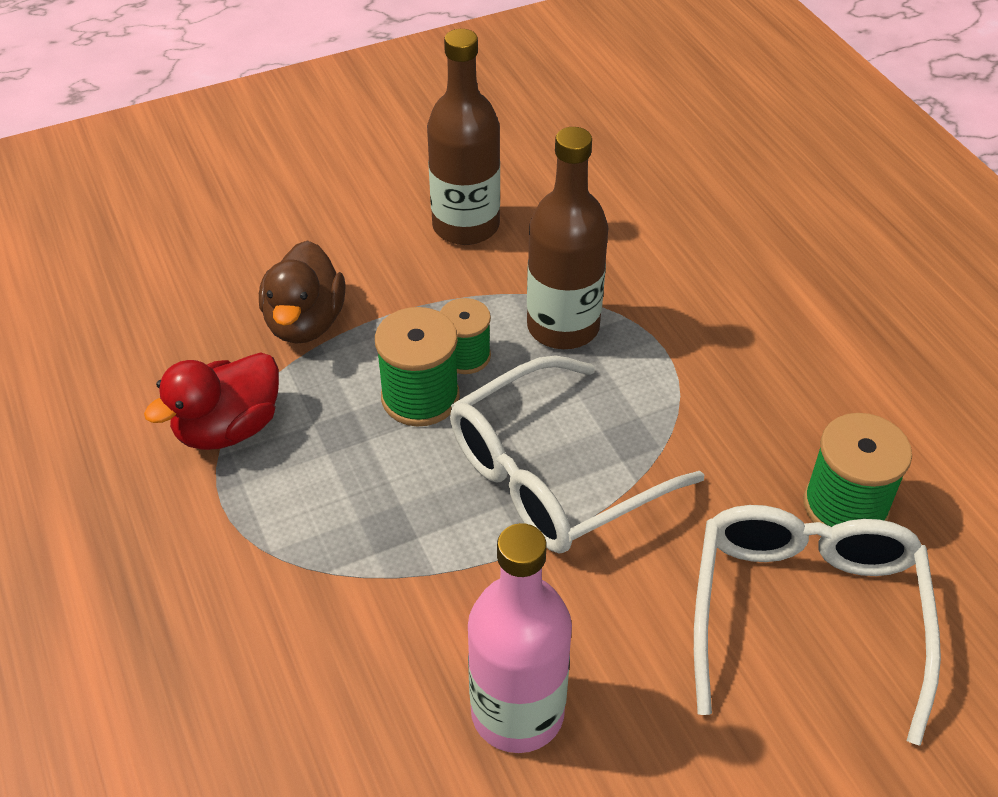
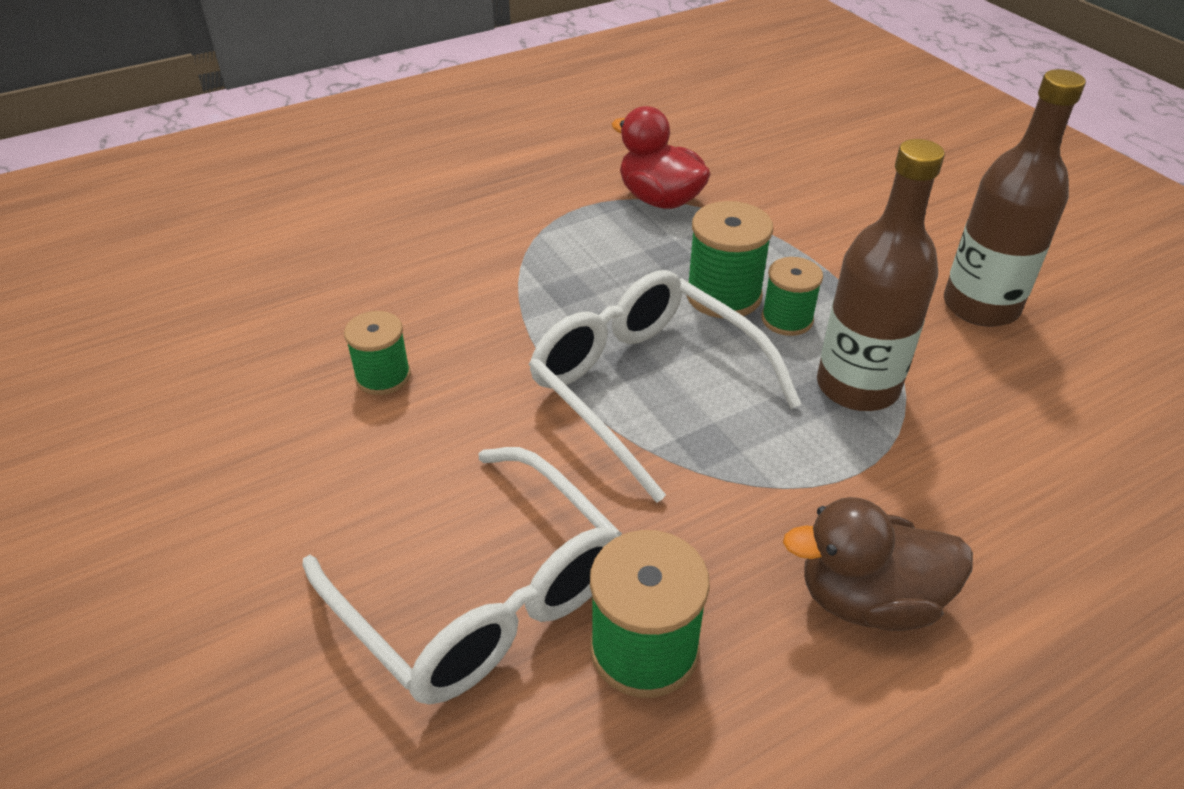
camera: 85 degrees right, 5 degrees down
(305, 322) = (793, 222): brown duck -> brown duck (868, 600)
(517, 712) = (383, 376): pink bottle -> green spool
(806, 615) = (481, 595): white glasses -> white glasses turned 45 degrees clockwise

